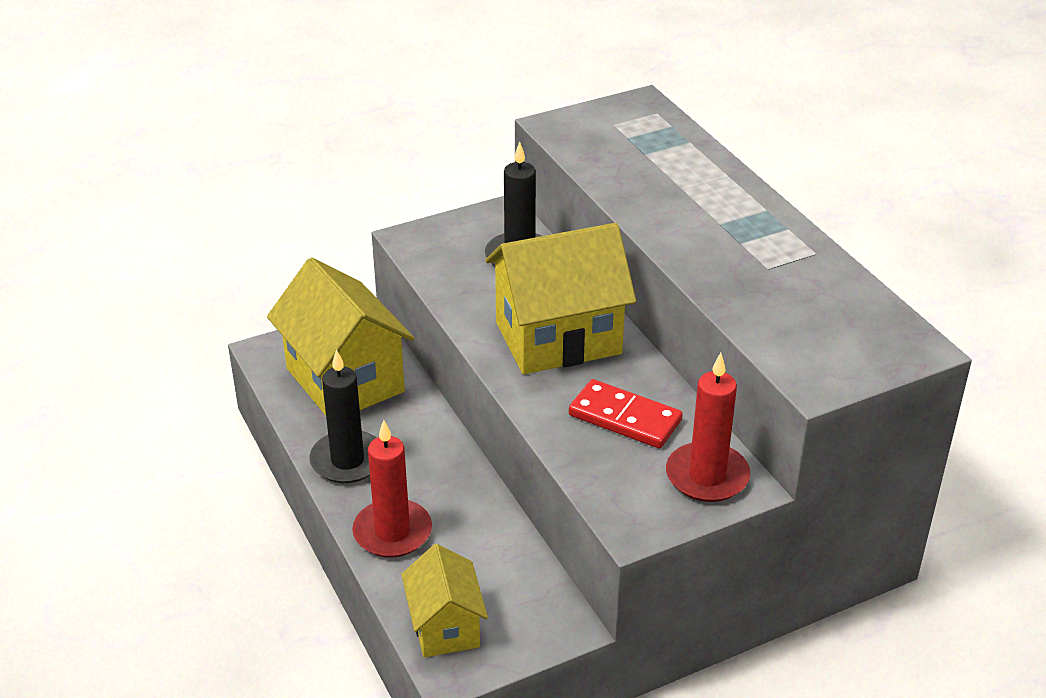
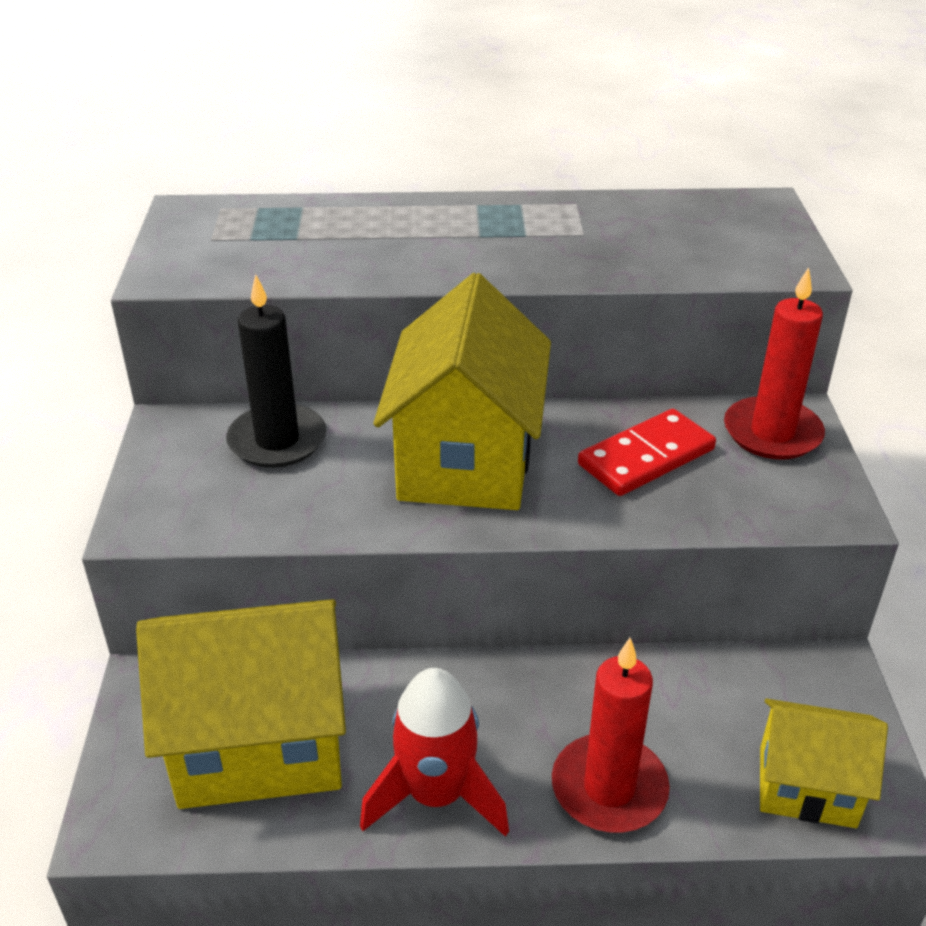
camera: 65 degrees left, 0 degrees up
(347, 460) = (436, 795): black candle -> red rocket

